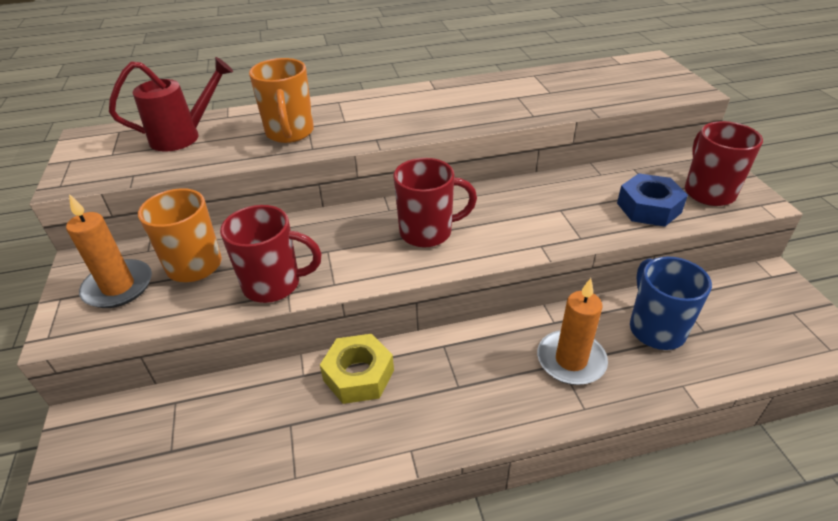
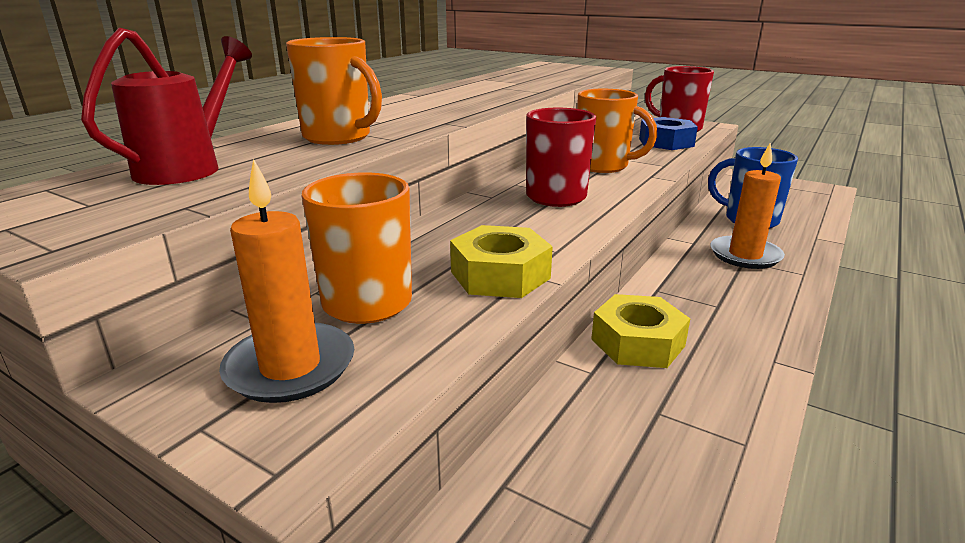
camera: 45 degrees left, 15 degrees down
(274, 284) = (500, 275): red mug -> yellow nut
(526, 214) = (603, 166): none -> orange mug

